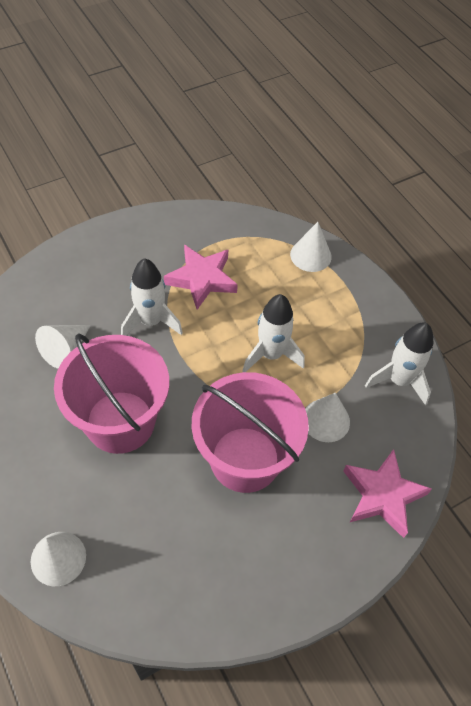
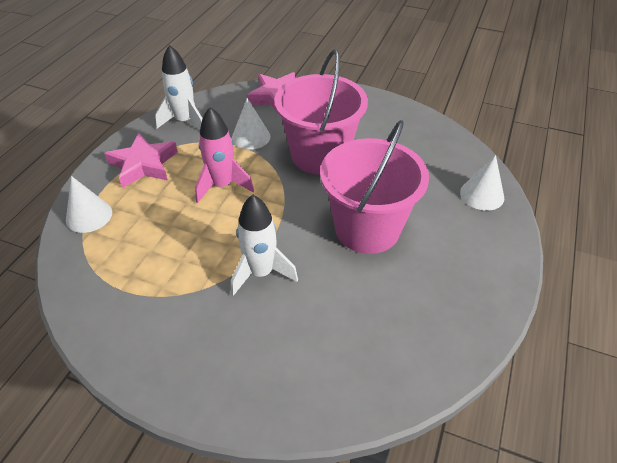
camera: 125 degrees left, 10 degrees down
(65, 350) = (350, 310): white cone -> none
(202, 279) = (179, 269): pink star -> pink star (143, 164)
(271, 354) = (222, 186): white rocket -> pink rocket

